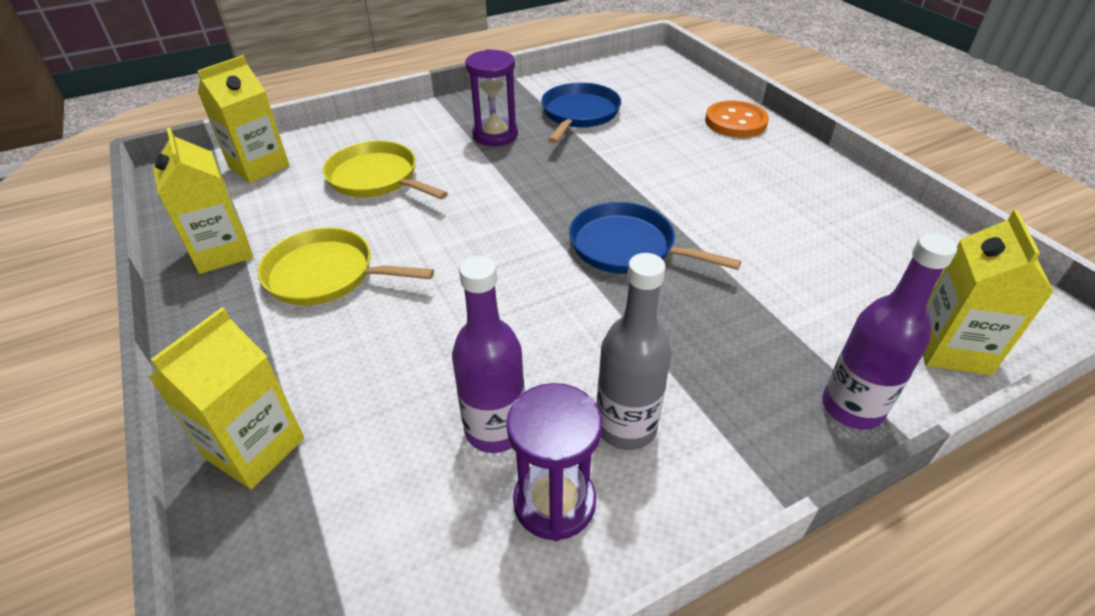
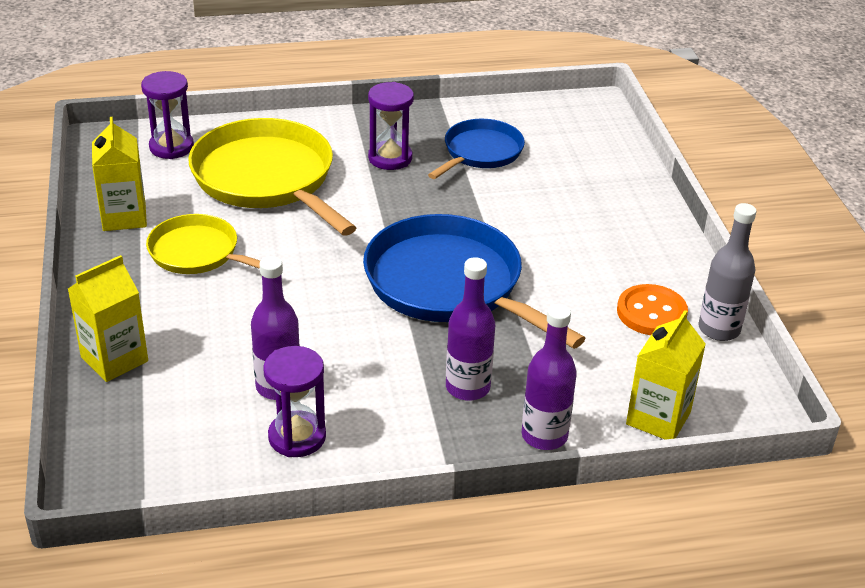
camera: 15 degrees right, 5 degrees down
(259, 166) = (171, 147): yellow carton -> purple hourglass
(376, 178) = (267, 179): yellow pan -> yellow pan, size x1.72
(626, 427) = (370, 407): grey bottle -> grey bottle (719, 329)
(627, 247) = (449, 284): blue pan -> blue pan, size x1.72
(723, 366) = (467, 387): none -> purple bottle
(735, 122) = (629, 191): orange button -> orange button (651, 312)

